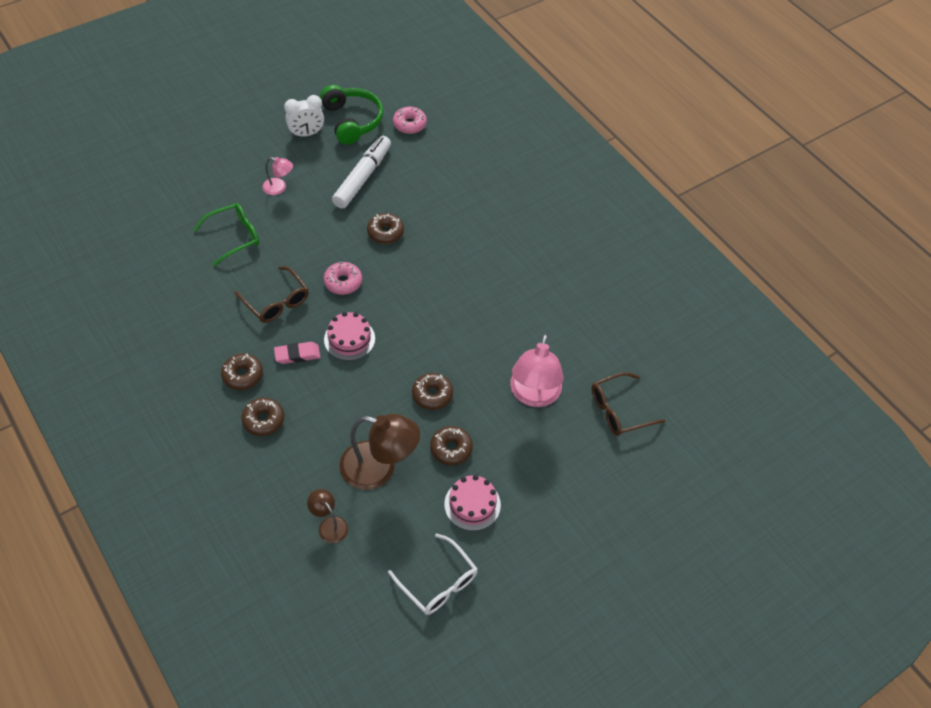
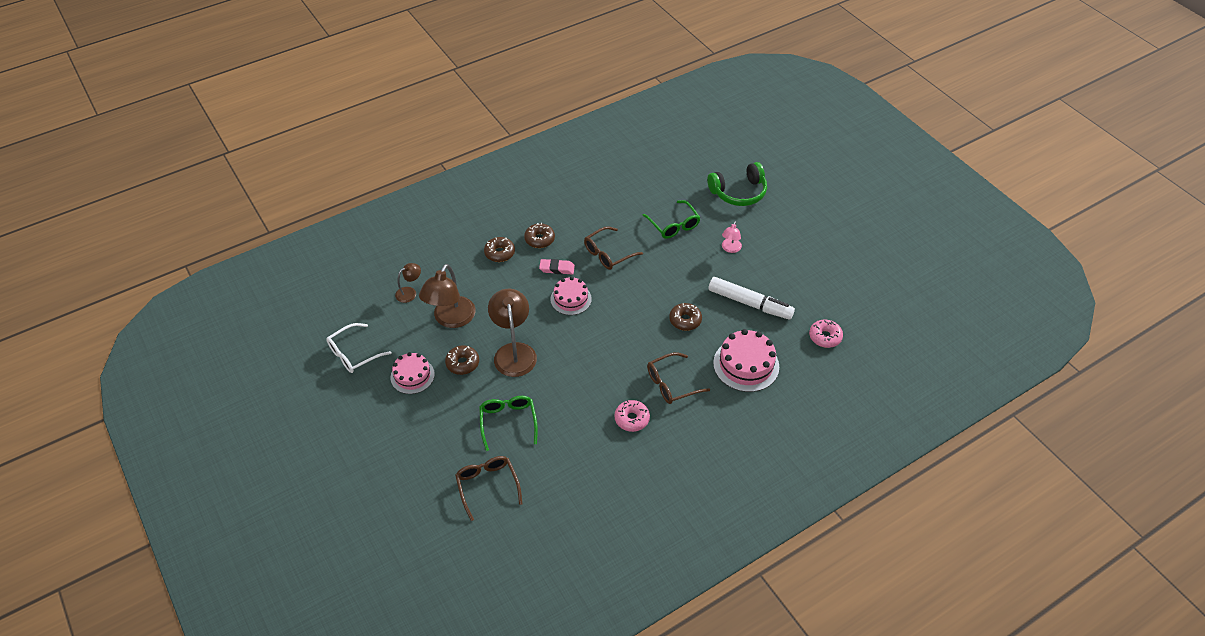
camera: 95 degrees right, 5 degrees down
(297, 355) = (557, 268): pink eraser -> pink eraser turned 75 degrees counterclockwise
(306, 134) = (798, 263): white clock -> none
(343, 282) = (629, 293): pink donut -> pink donut (632, 419)
(352, 121) = (821, 294): green headphones -> green headphones (739, 192)
(432, 395) = (514, 352): brown donut -> brown lamp
(446, 186) = (746, 365): none -> pink cake
(474, 248) = (671, 384): none -> brown glasses
(533, 395) = (508, 422): pink lamp -> green glasses

